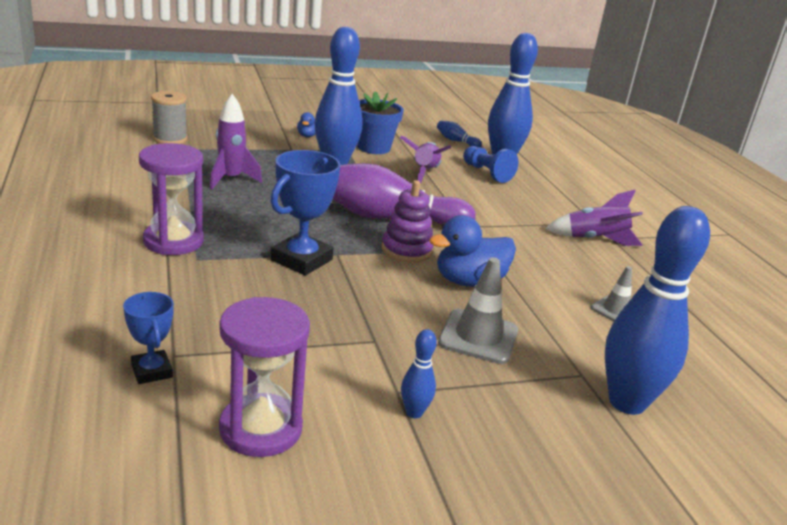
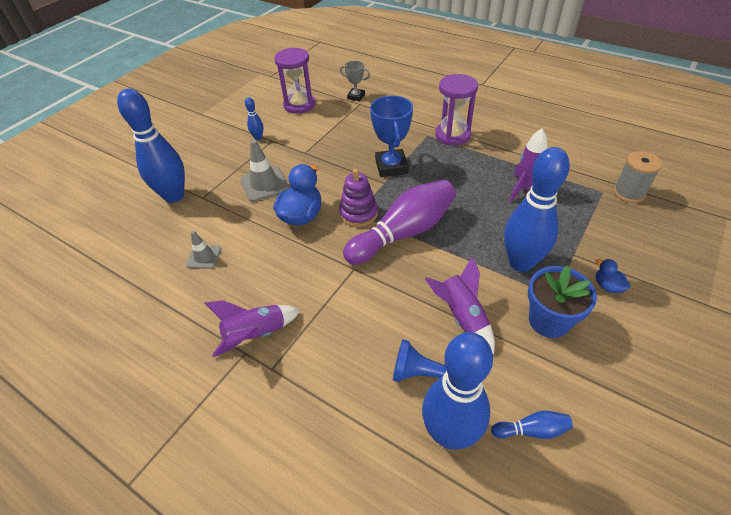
camera: 145 degrees right, 20 degrees up
(152, 371) = (356, 96): blue trophy -> grey trophy

